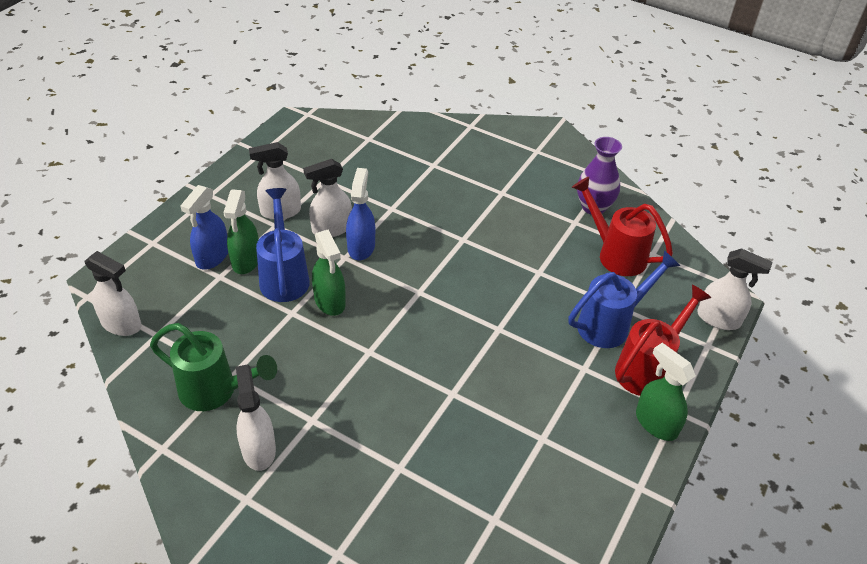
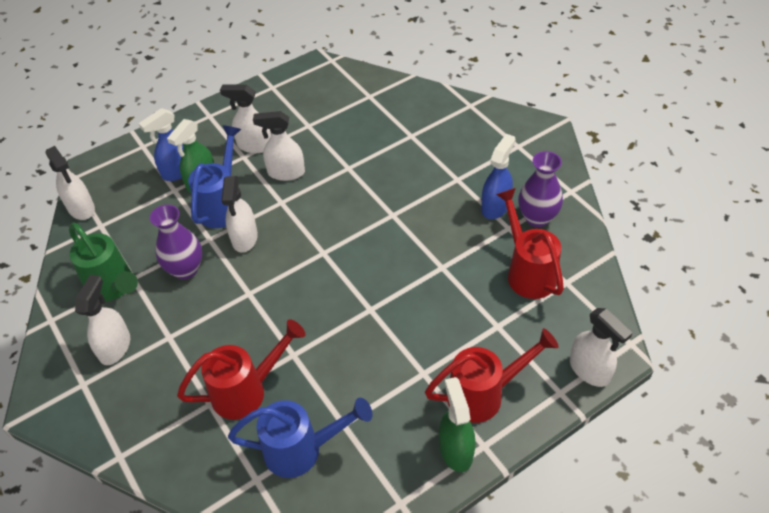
camera: 30 degrees right, 5 degrees up
(286, 349) = (185, 269): none -> purple vase
(330, 301) = (244, 238): green spray bottle -> white spray bottle
(361, 247) = (300, 196): blue spray bottle -> blue spray bottle (495, 206)
(430, 441) = (248, 390): none -> red watering can
(611, 324) = (477, 339): blue watering can -> blue watering can (303, 450)

